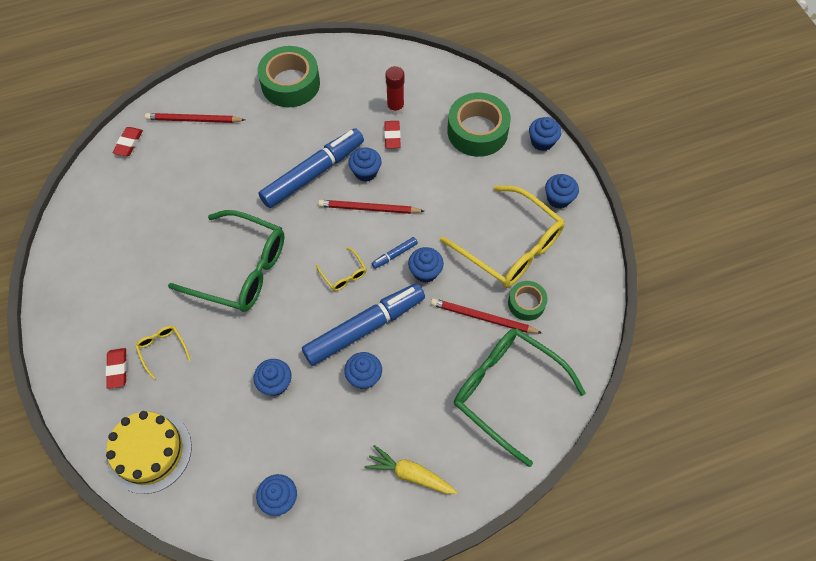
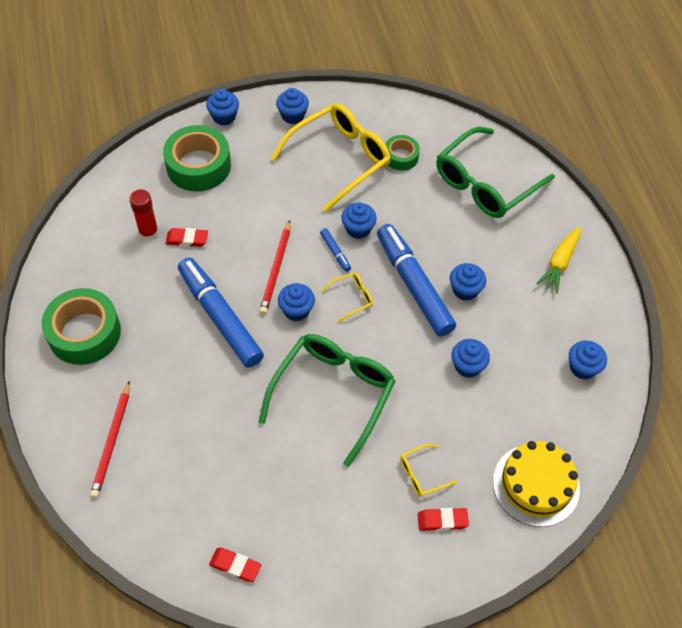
camera: 85 degrees left, 5 degrees down
(129, 143) = (130, 519): red eraser -> red eraser (235, 566)
(365, 172) = (229, 268): blue cupcake -> blue cupcake (296, 310)
(483, 318) = (412, 191): red pencil -> none

